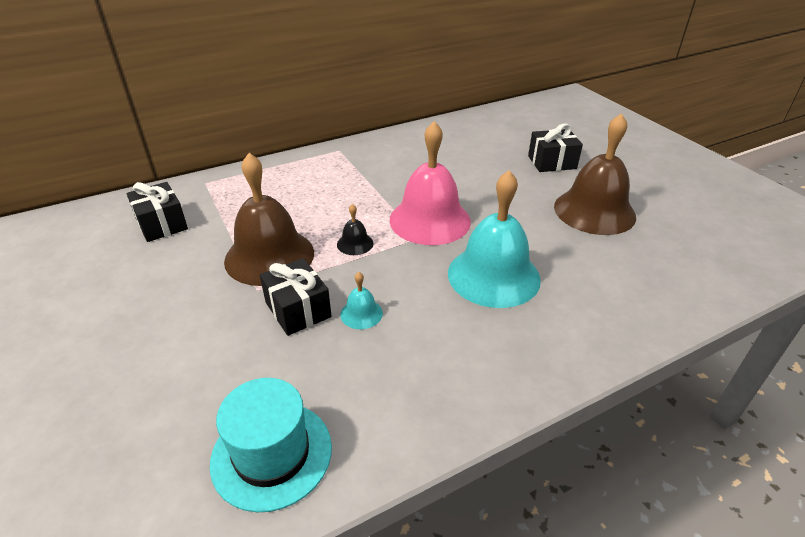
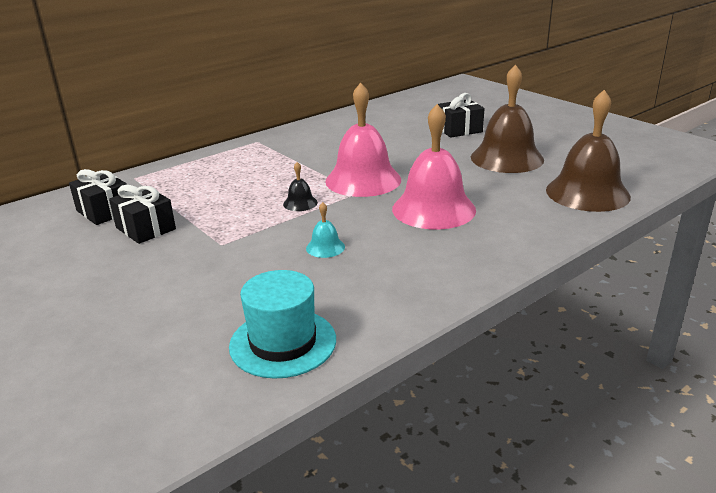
camera: 10 degrees left, 10 degrees down
(269, 256) = (222, 221): brown bell -> brown bell (587, 193)
(298, 309) = (266, 252): black gift -> black gift (146, 228)
(493, 275) = (433, 209): turquoise bell -> pink bell

